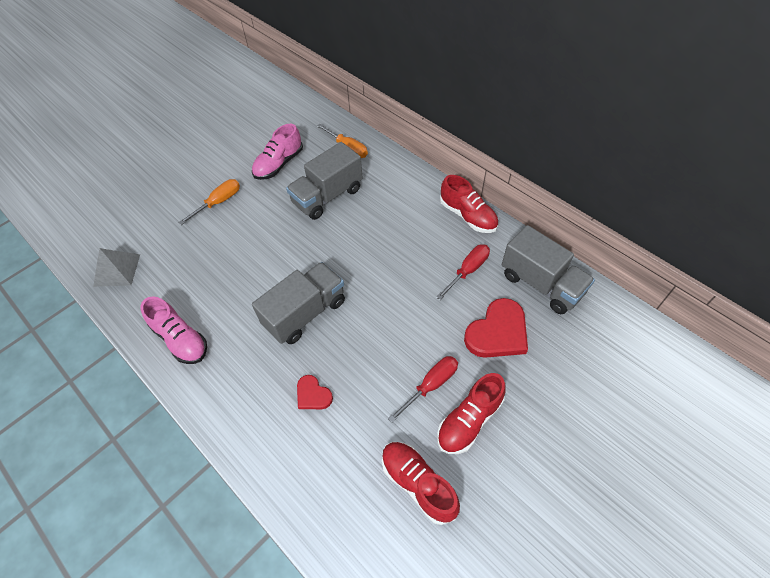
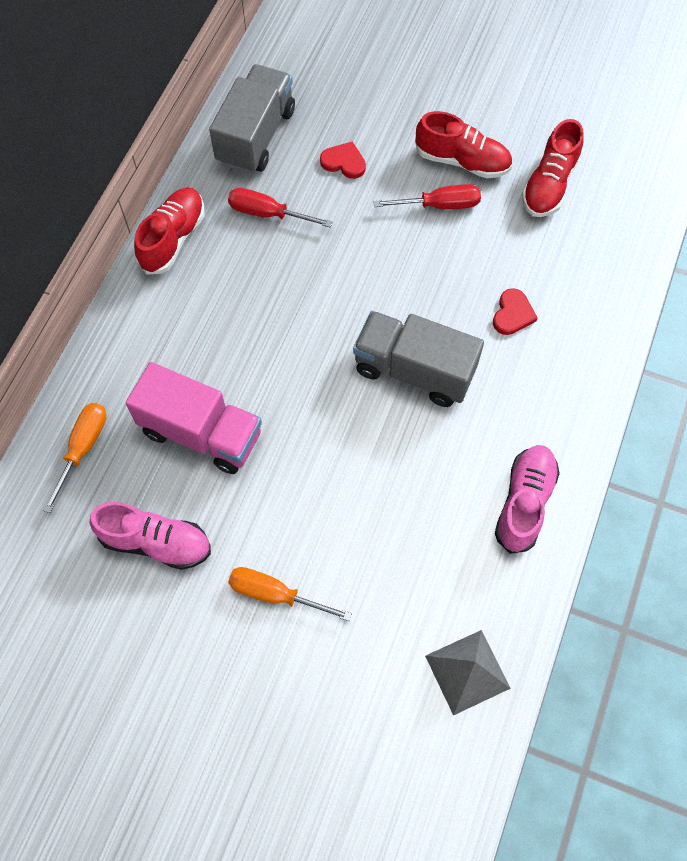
camera: 115 degrees left, 10 degrees up
(327, 196) = (201, 433): grey truck -> pink truck
(431, 385) = (440, 205): red screwdriver -> red screwdriver turned 150 degrees clockwise
(497, 332) = (344, 162): red heart -> red heart, size x0.54

